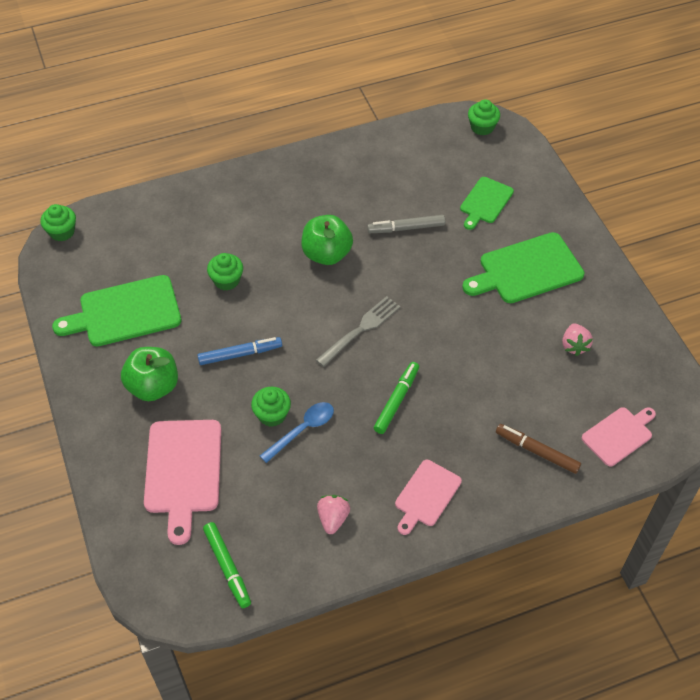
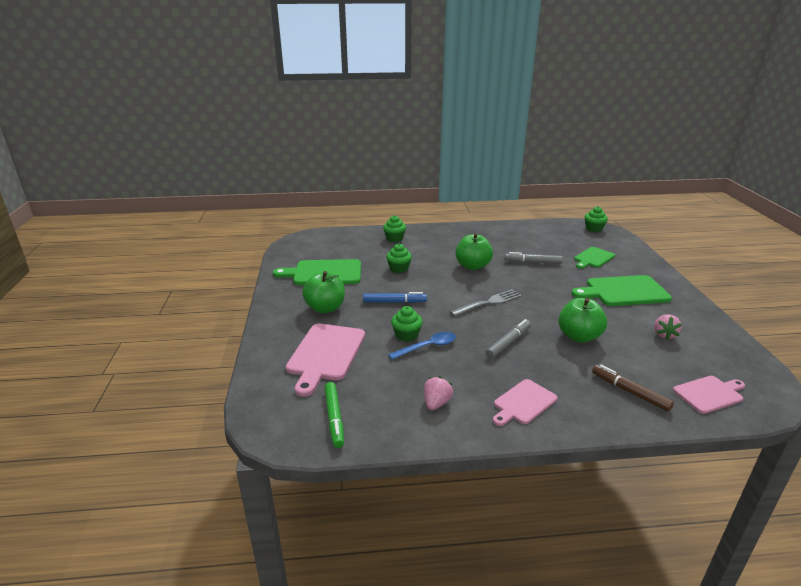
camera: 15 degrees right, 25 degrees down
(62, 232) = (303, 237): green cupcake -> green cupcake (394, 238)
(397, 400) = (508, 342): green marker -> grey marker
(477, 371) = (579, 336): none -> green apple

